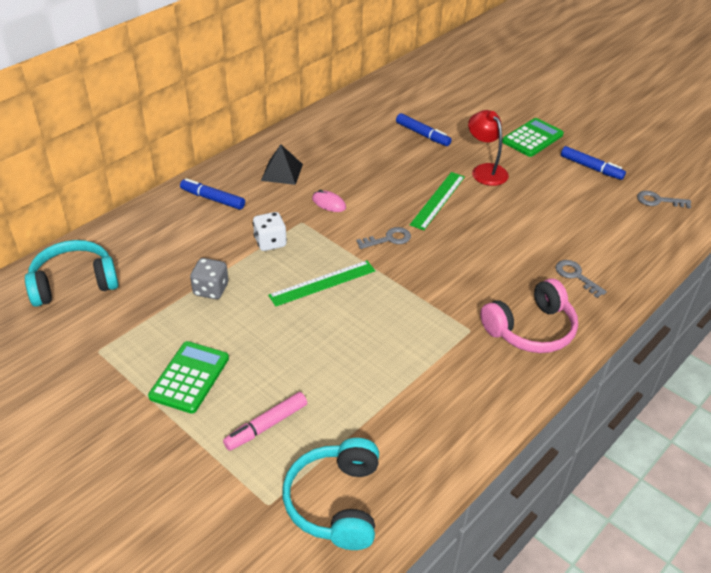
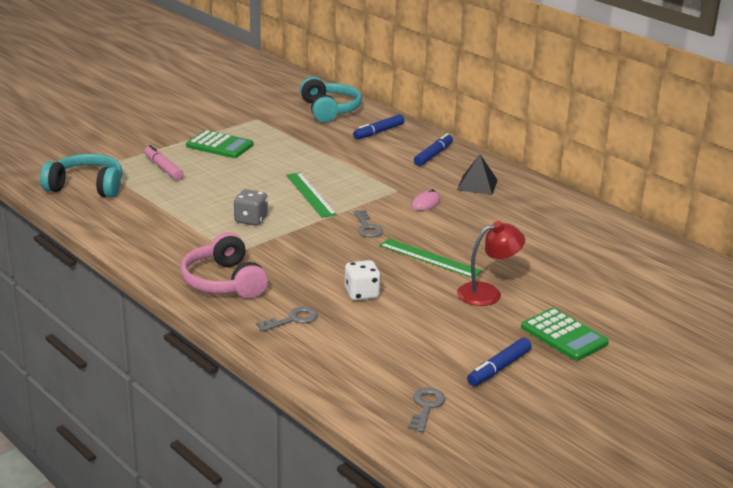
camera: 95 degrees right, 15 degrees down
(211, 290) = (312, 153): grey dice -> grey dice (251, 220)
(270, 242) = (369, 176): white dice -> white dice (361, 294)
(422, 134) = (559, 262): blue marker -> blue marker (378, 132)

